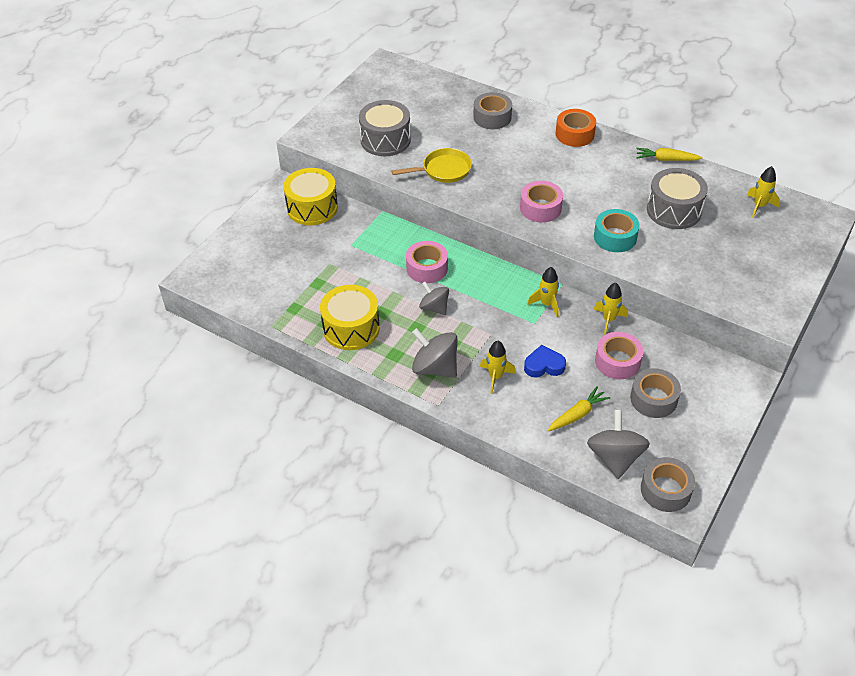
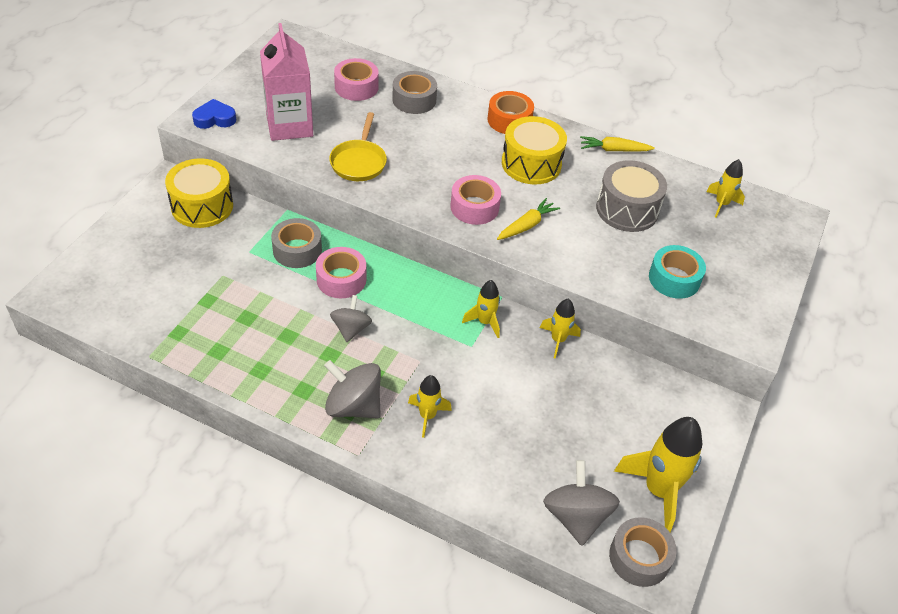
camera: 10 degrees left, 0 degrees up
(351, 328) = (249, 357): yellow drum -> yellow drum (531, 164)
(385, 140) = (289, 125): grey drum -> pink carton
(434, 307) = (351, 329): grey spinning top -> grey spinning top turned 60 degrees clockwise
(443, 170) = (359, 162): yellow pan -> yellow pan turned 120 degrees clockwise
(544, 365) = (485, 399): blue heart -> blue heart (215, 119)
(577, 414) = (528, 462): yellow carrot -> yellow carrot (527, 225)
(615, 237) = (562, 242): turquoise tape -> turquoise tape (674, 279)
(617, 361) = (571, 392): pink tape -> pink tape (356, 87)
(653, 399) = (616, 439): grey tape -> grey tape (297, 250)
(686, 440) = (658, 491): none -> yellow rocket

